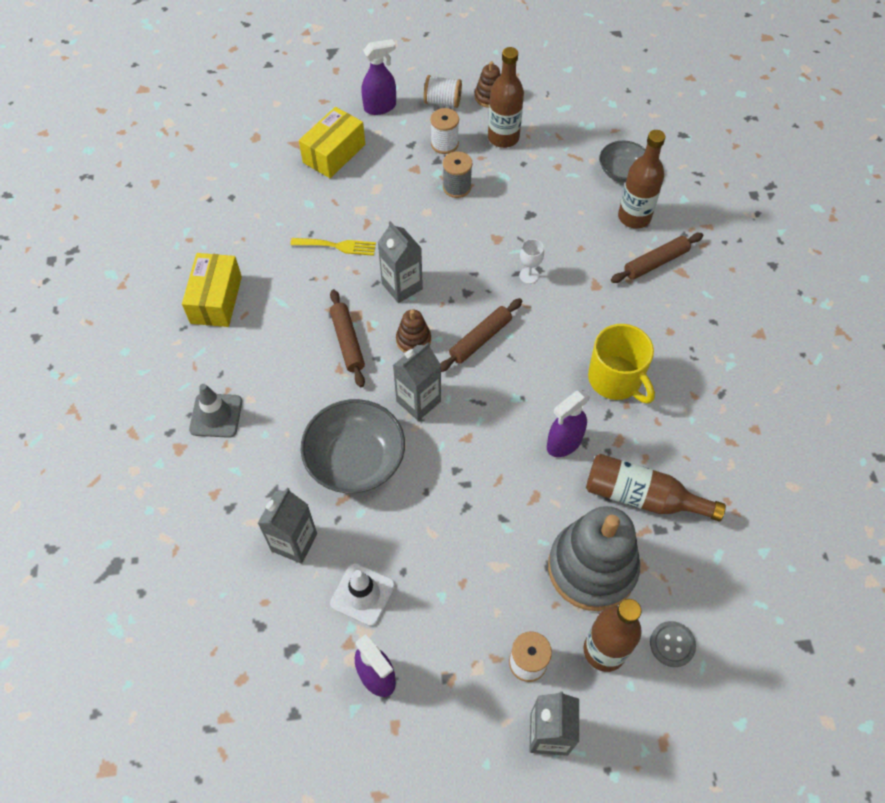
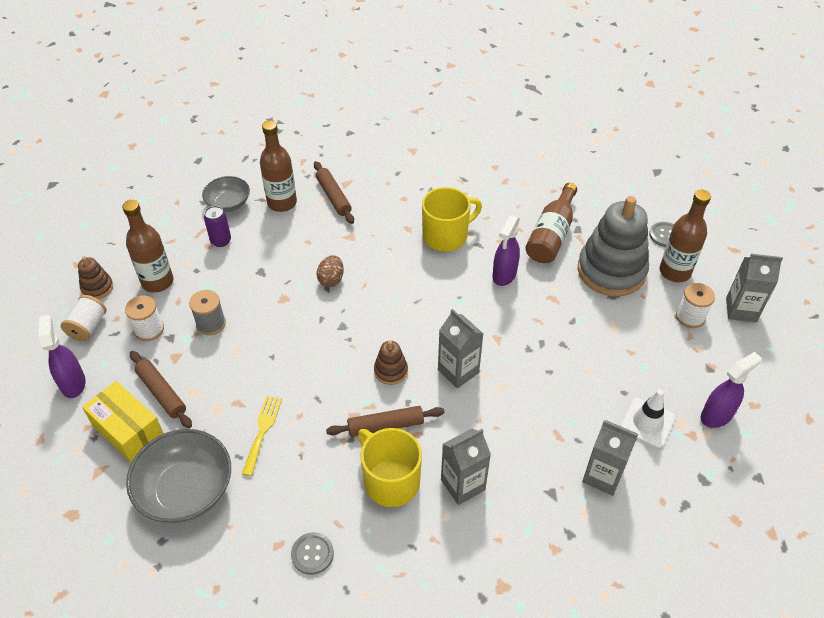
camera: 85 degrees left, 10 degrees down
(216, 300) = (312, 554): yellow box -> grey button
(216, 415) = (464, 549): grey traffic cone -> none
(287, 351) = (391, 481): none -> yellow mug
(355, 460) = (518, 423): grey bowl -> grey bowl (186, 490)
(402, 286) = (326, 376): grey carton -> grey carton (463, 485)
(480, 339) = (396, 320): brown rolling pin -> brown rolling pin (162, 393)
(529, 275) = (331, 279): white goblet -> brown egg
(563, 443) = (504, 275): purple spray bottle -> purple spray bottle turned 60 degrees clockwise
(567, 175) = (221, 241): none -> purple can

